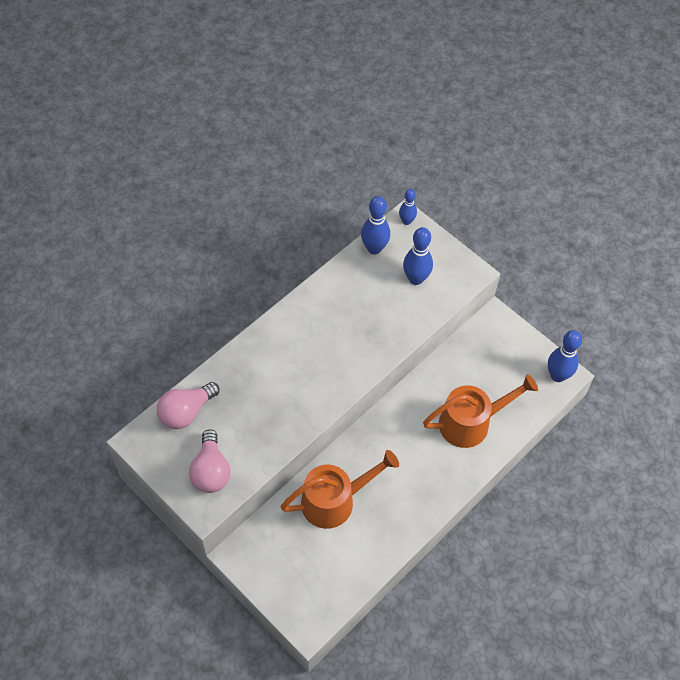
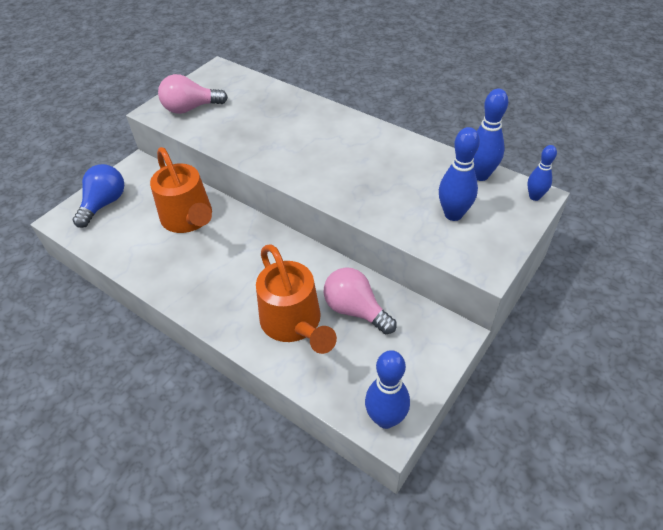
camera: 85 degrees right, 10 degrees down
(186, 412) = (248, 87): pink light bulb -> pink light bulb (355, 310)
(294, 584) = (104, 204): none -> blue light bulb

